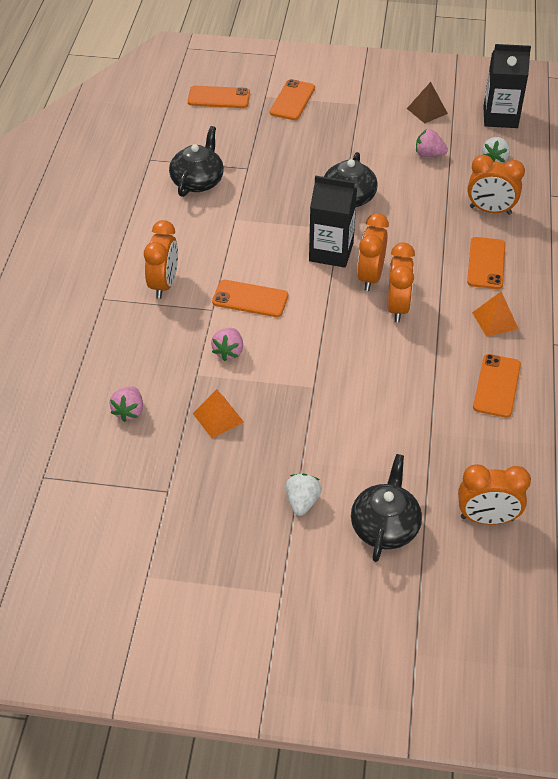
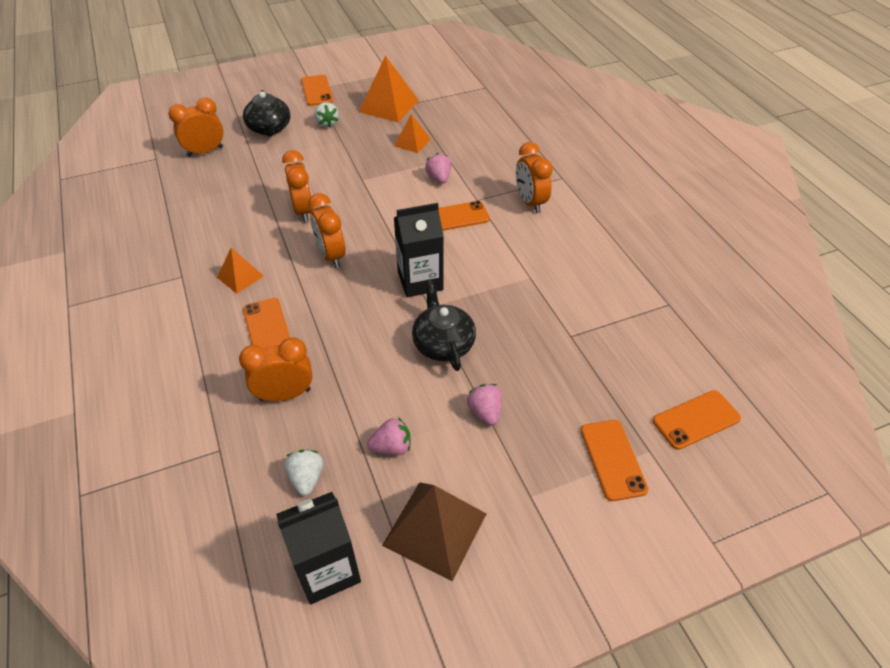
camera: 150 degrees right, 0 degrees up
(129, 411) = (470, 127): pink strawberry -> pink strawberry (485, 412)
(197, 181) = (600, 300): black teapot -> none
(199, 499) = (389, 106): none -> orange pyramid
(370, 277) = (370, 272): orange clock -> orange clock (303, 211)
(427, 111) = (435, 529): brown pyramid -> brown pyramid, size x1.74
(496, 386) = (222, 227): orange phone -> orange phone (317, 91)

